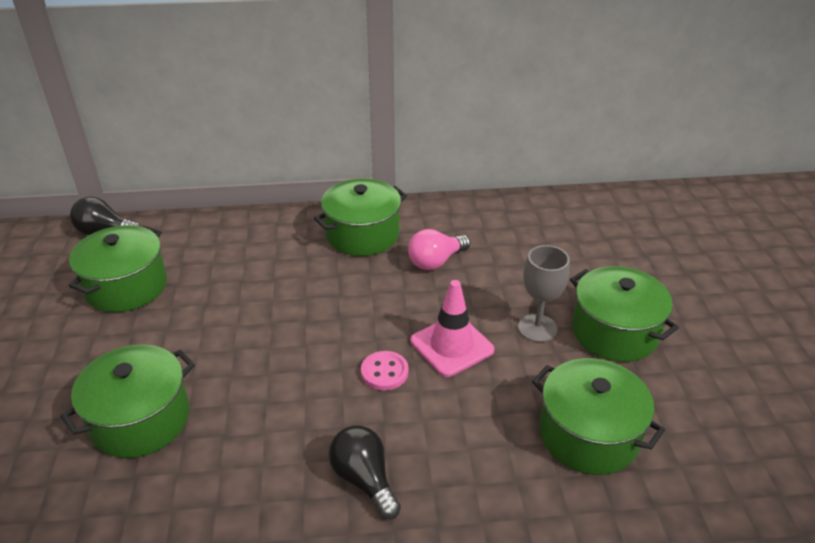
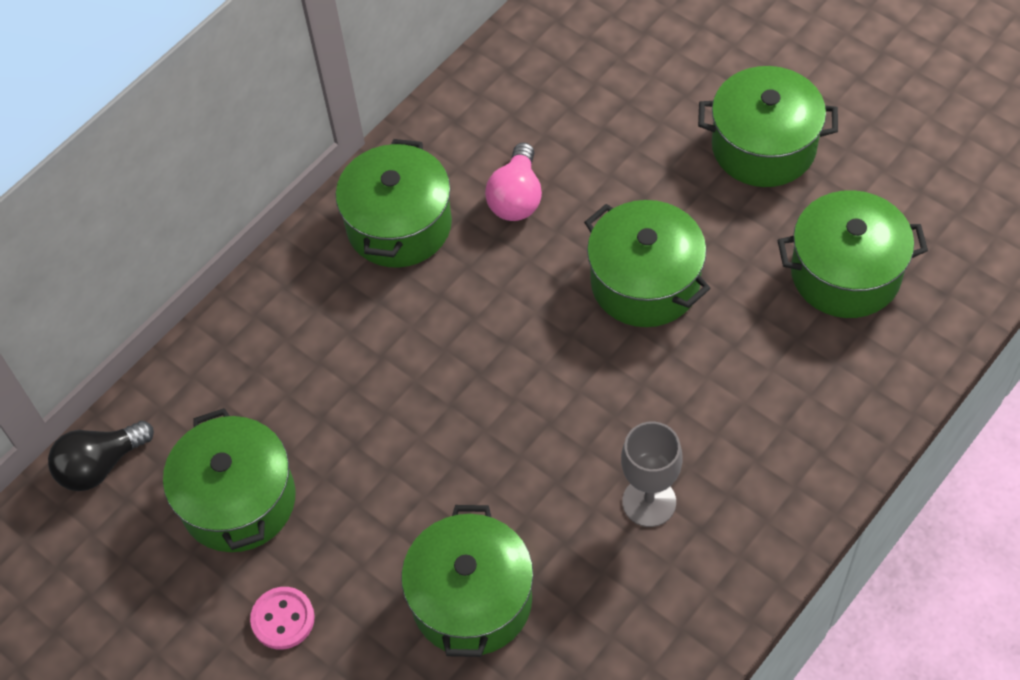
camera: 40 degrees left, 20 degrees up
(364, 479) = (726, 470): black light bulb -> none
(384, 372) = (620, 361): pink button -> pink button (283, 619)
(451, 345) = (645, 282): pink traffic cone -> green pot
(537, 328) = (696, 198): grey goblet -> grey goblet (649, 502)

